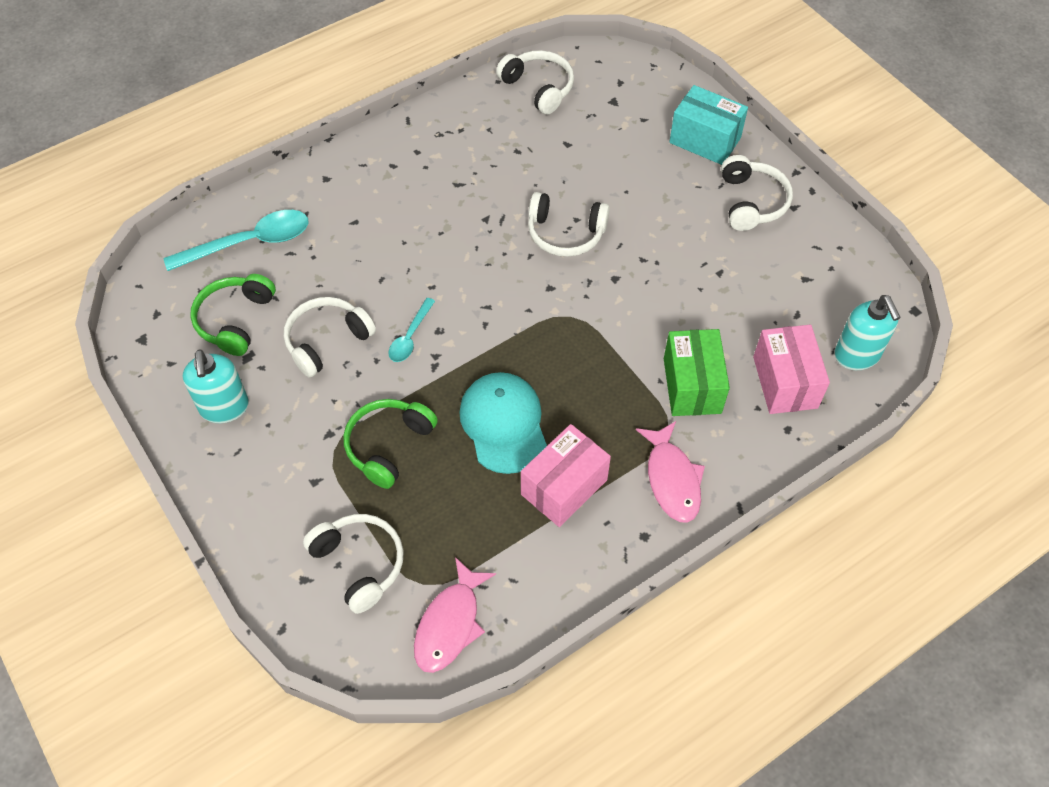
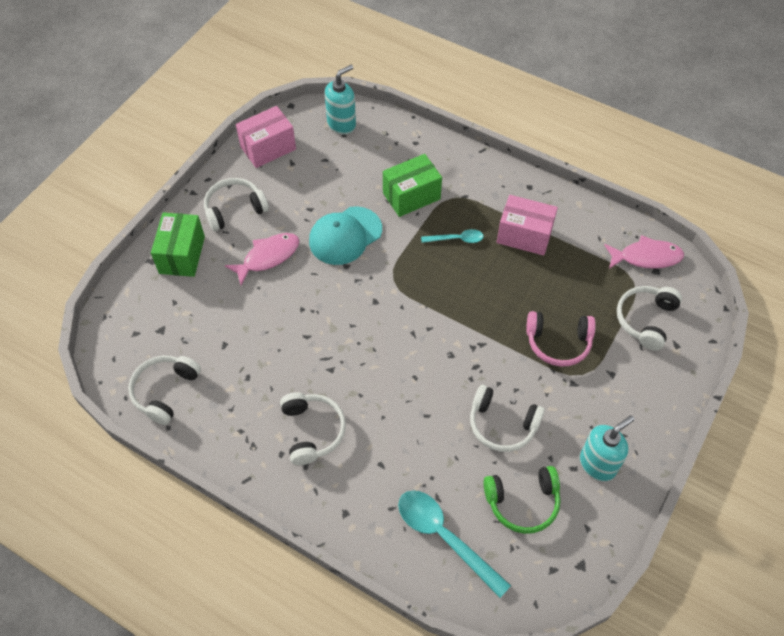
camera: 115 degrees left, 0 degrees up
(388, 445) = (558, 342): green headphones -> pink headphones
(410, 337) = (467, 370): turquoise spoon -> turquoise spoon (457, 239)
(503, 424) = (501, 284): turquoise cap -> turquoise cap (345, 236)
(565, 233) = (319, 310): white headphones -> white headphones (312, 431)
(672, 479) = (484, 185): pink fish -> pink fish (268, 257)
(705, 140) = (182, 255): turquoise box -> green box
(785, 382) = (382, 152): pink box -> pink box (268, 148)

